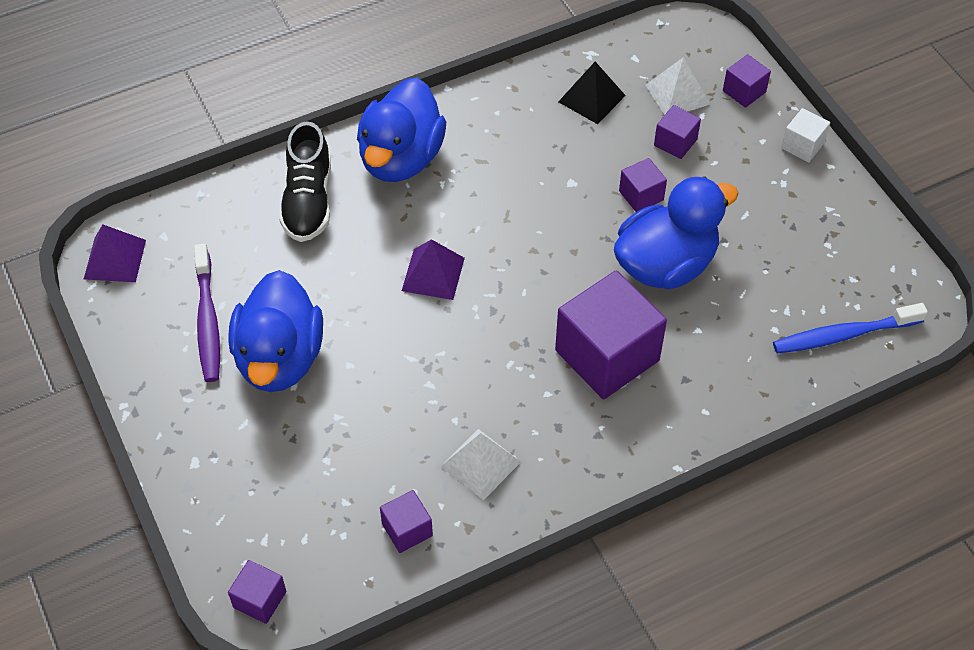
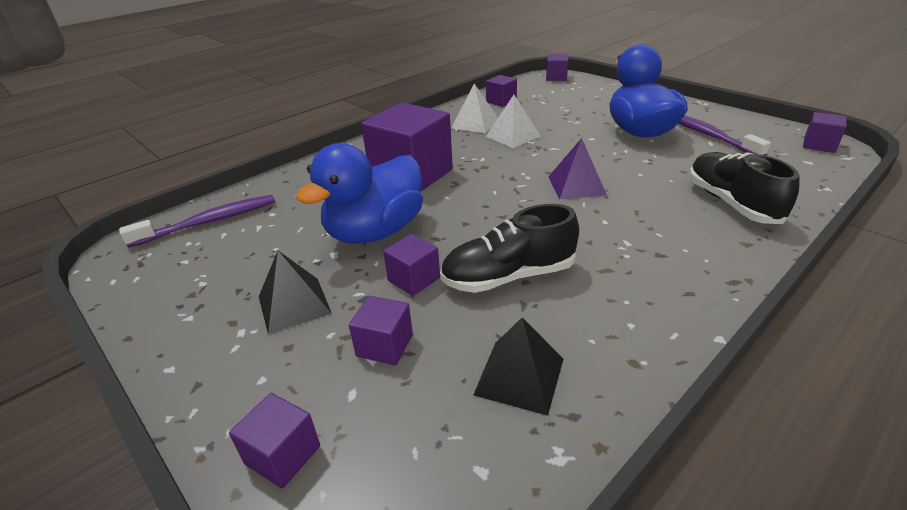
camera: 165 degrees right, 20 degrees down
(115, 259) = (819, 145): purple pyramid -> purple cube
(401, 158) = (689, 252): blue duck -> none
(562, 176) = (508, 276): none -> black shoe
(677, 94) = (394, 418): white pyramid -> white pyramid (513, 136)
(743, 197) = (294, 304): none -> black pyramid
(802, 146) = (202, 386): white cube -> none
(844, 335) = (208, 222): blue toothbrush -> purple toothbrush

